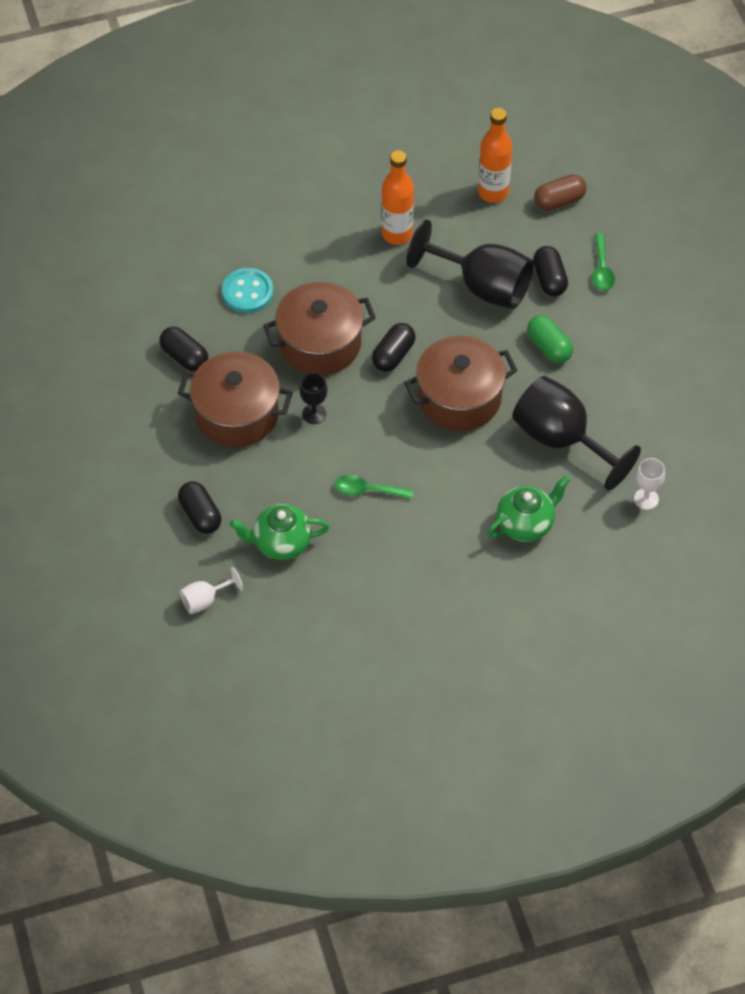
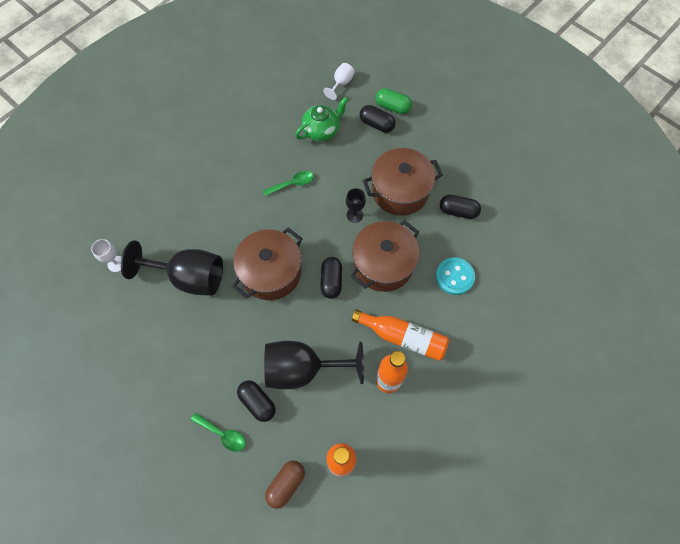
camera: 150 degrees right, 10 degrees up
(352, 263) = (403, 337): none -> orange bottle
(526, 523) = (186, 210): green teapot -> none
(549, 347) = (230, 343): green capsule -> green capsule (392, 107)
(602, 269) = (223, 434): green spoon -> green spoon turned 150 degrees clockwise

